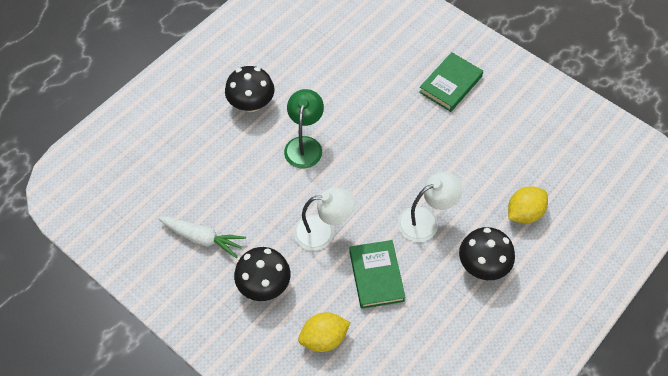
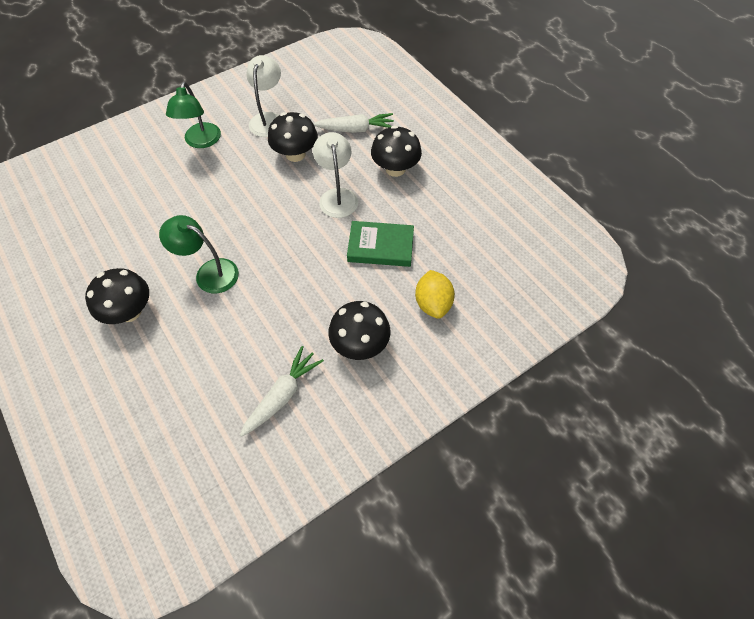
camera: 75 degrees left, 0 degrees up
(323, 232) = (318, 279): white lamp -> white lamp (268, 119)
(450, 84) = (201, 141): green book -> green lamp
(466, 168) = (295, 154): none -> black mushroom
(524, 213) = (356, 129): yellow lemon -> white carrot

